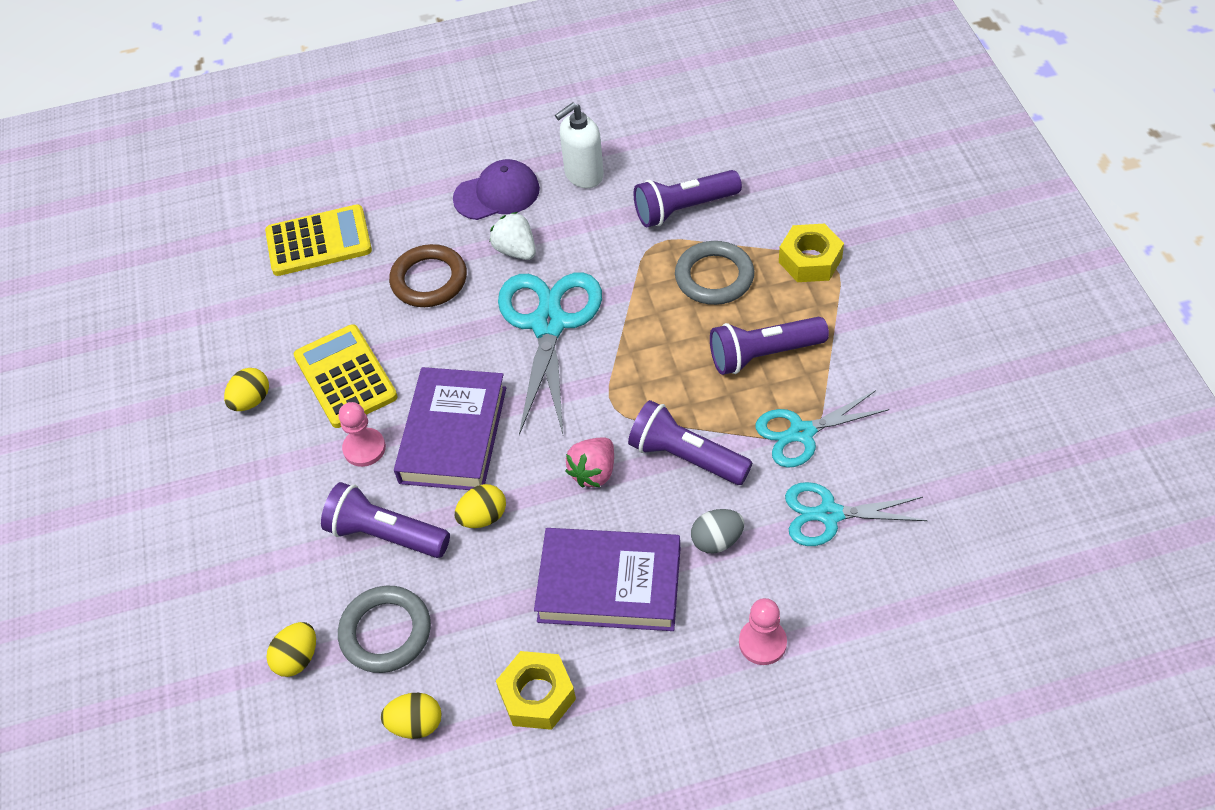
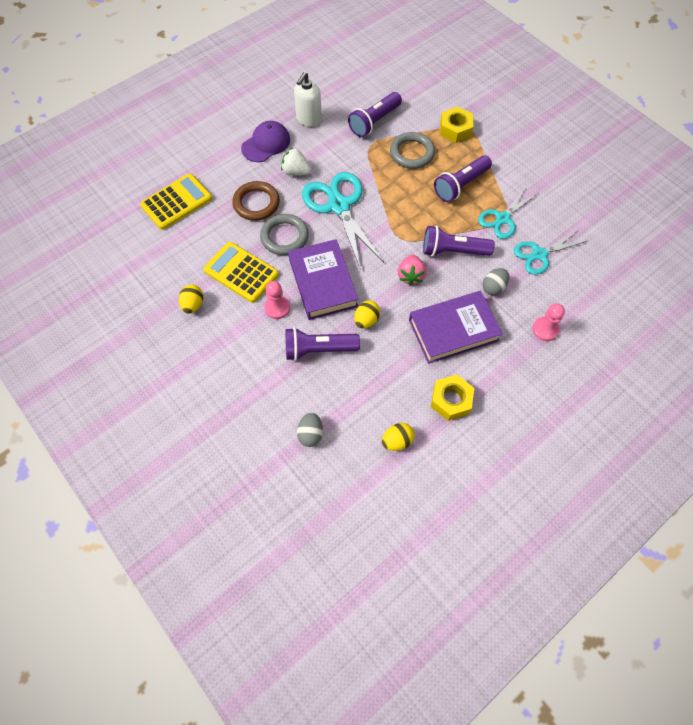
camera: 30 degrees left, 10 degrees up
(297, 658) = (310, 434): yellow egg -> grey egg
(385, 632) = (351, 400): grey ring -> grey ring (284, 237)

